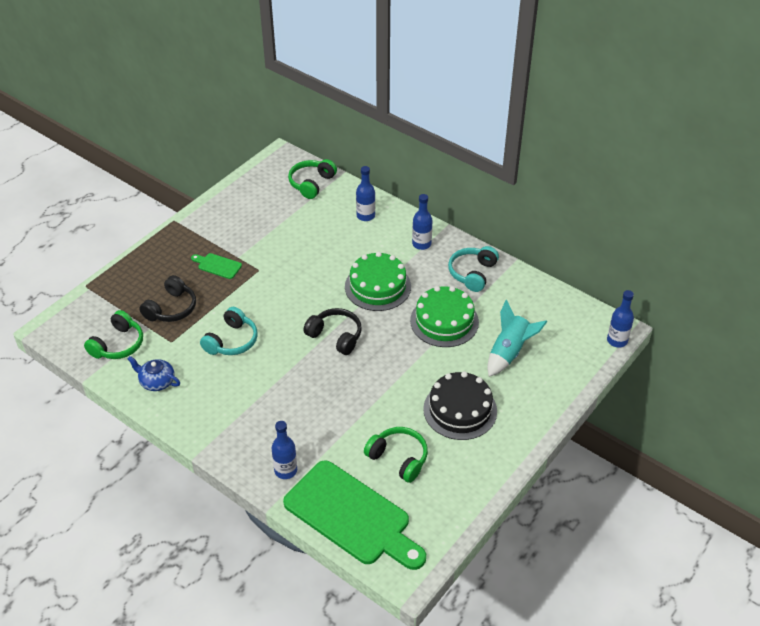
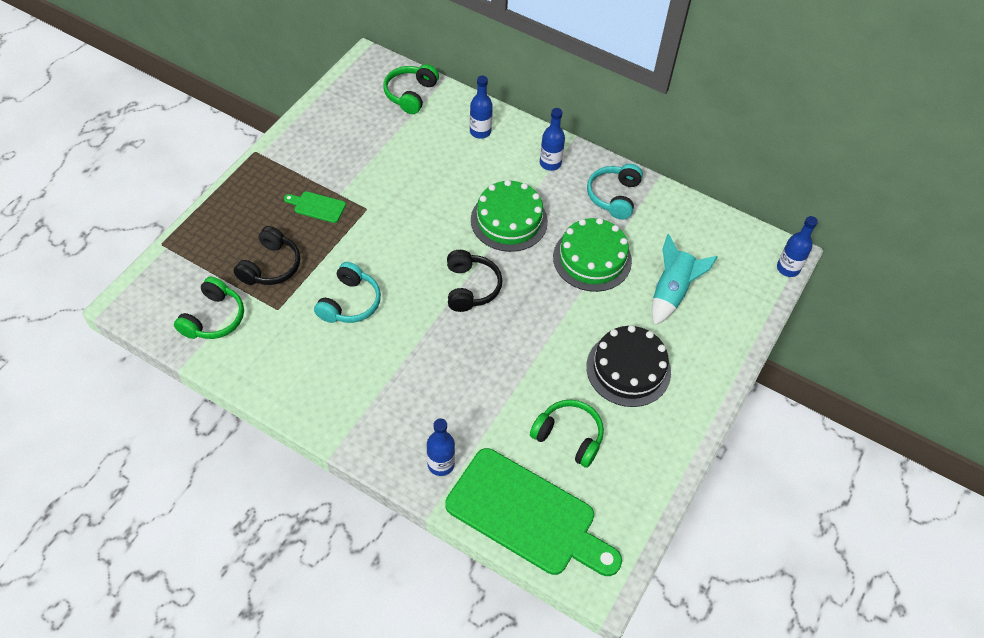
camera: 10 degrees left, 10 degrees up
(156, 381) = (268, 362): blue teapot -> none
(335, 336) = (470, 287): black headphones -> black headphones turned 60 degrees clockwise

